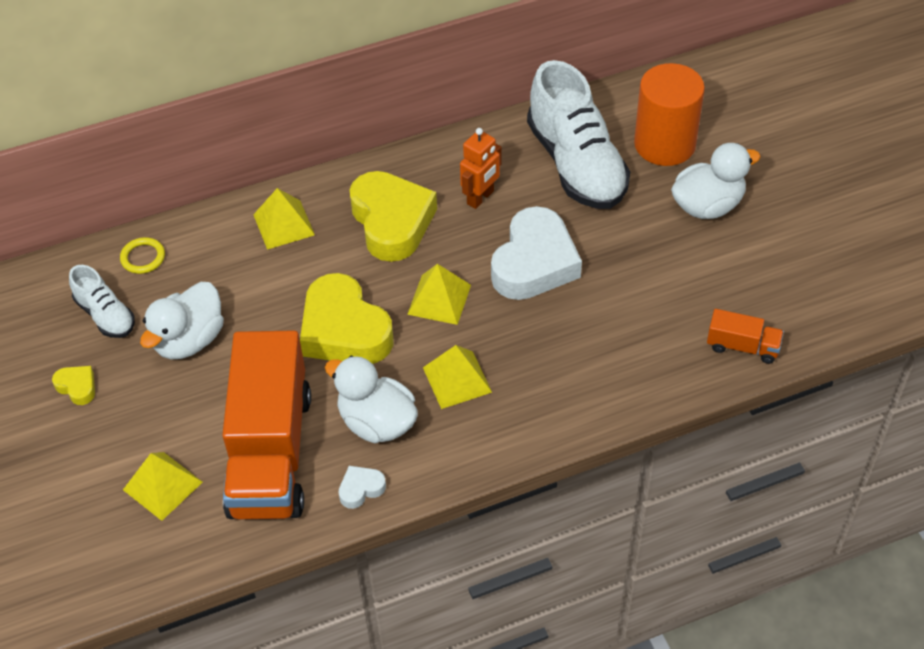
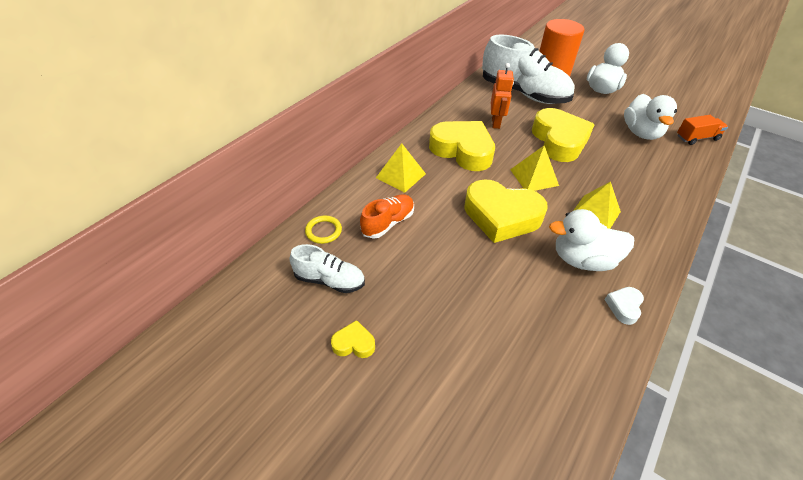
camera: 35 degrees left, 5 degrees down
(162, 486) = (495, 384): yellow pyramid -> none
(189, 340) = (408, 268): white duck -> white duck (641, 133)
(215, 279) = (388, 223): none -> orange shoe
(270, 452) = (542, 315): orange truck -> none
(534, 263) = (559, 141): white heart -> yellow heart

